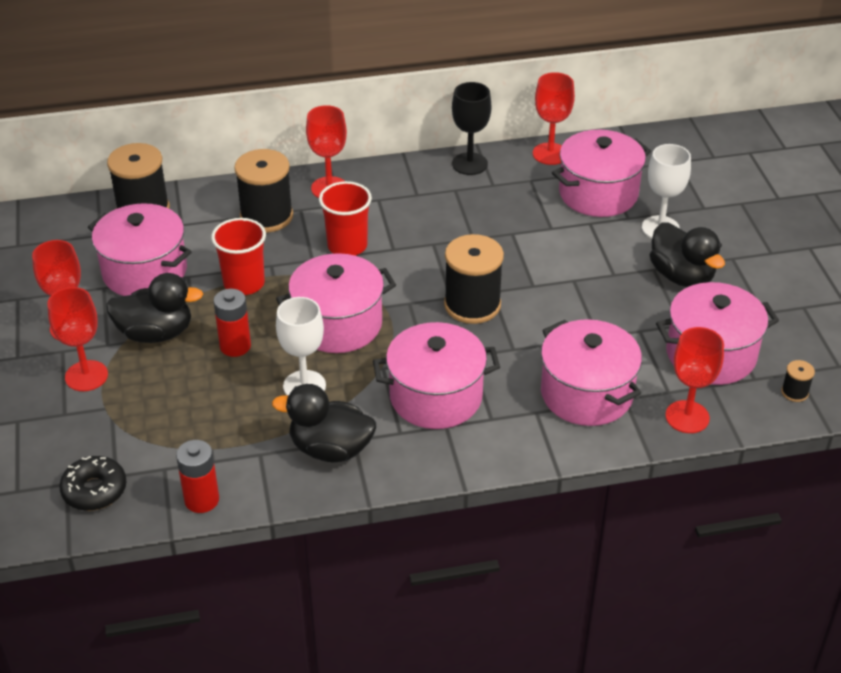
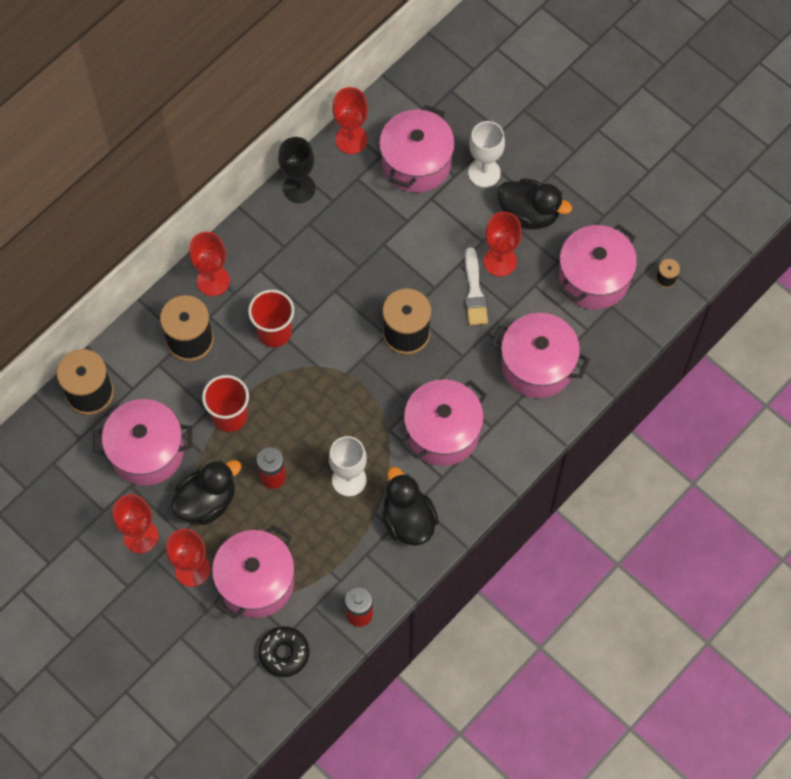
camera: 35 degrees left, 25 degrees up
(330, 449) = (408, 520): black duck -> black duck turned 90 degrees clockwise
(338, 324) = (328, 411): pink pot -> pink pot (256, 581)
(571, 306) = (474, 291): none -> white brush
(687, 417) = (612, 344): red goblet -> red goblet (500, 261)

